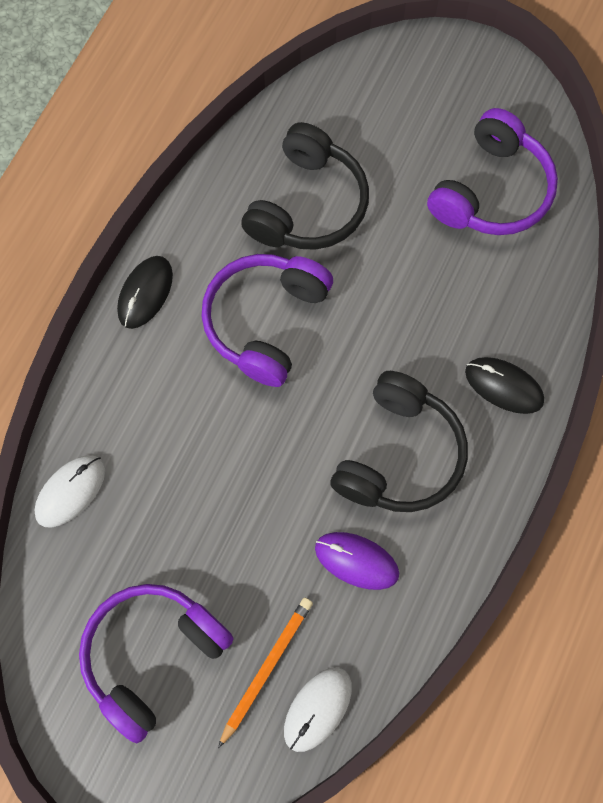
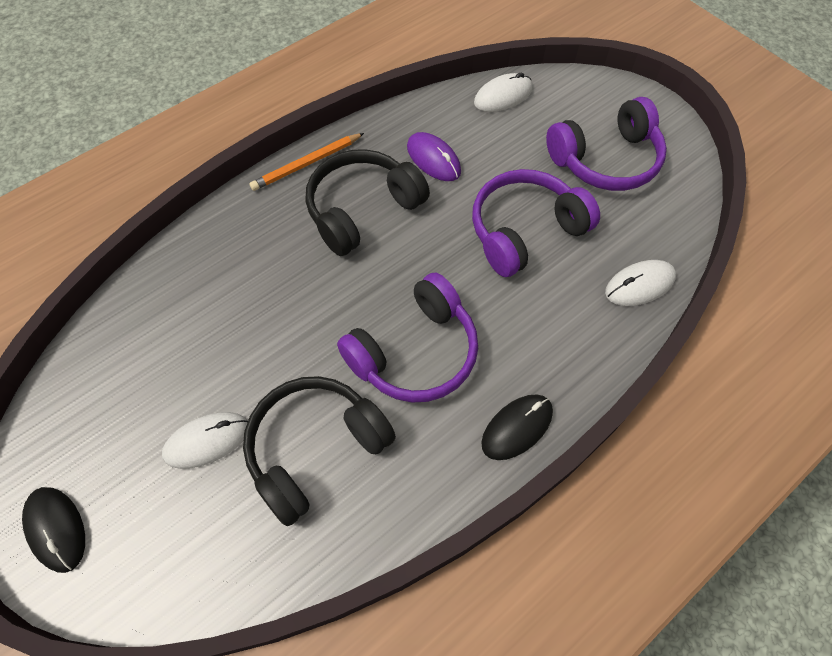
camera: 155 degrees left, 10 degrees down
(266, 669) = (527, 126): orange pencil -> orange pencil (307, 164)
(399, 173) = (207, 441): none -> white mouse
(491, 190) = (137, 383): purple headphones -> purple headphones (525, 231)
(504, 386) = (252, 223): black mouse -> black mouse (56, 529)

